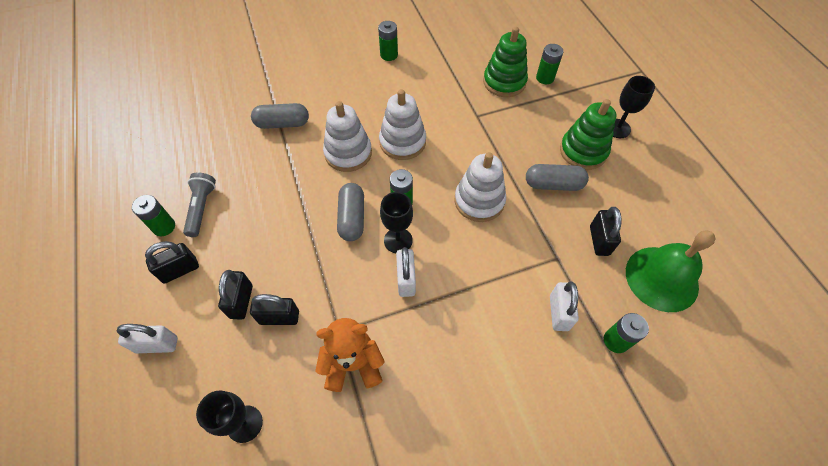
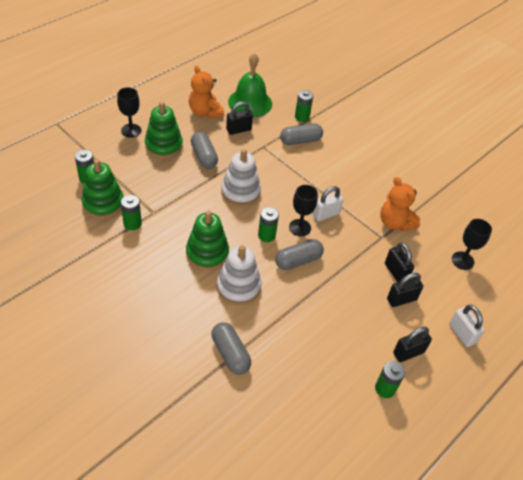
camera: 120 degrees left, 10 degrees down
(180, 270) = (408, 352): black padlock -> black padlock turned 60 degrees counterclockwise
(202, 208) = (352, 370): grey flashlight -> none
(389, 55) = (96, 301): green battery -> green battery (132, 223)
(402, 142) = (207, 253): white stacking toy -> green stacking toy
(558, 313) = (300, 141): white padlock -> grey capsule
(644, 213) = (205, 112): none -> orange teddy bear

